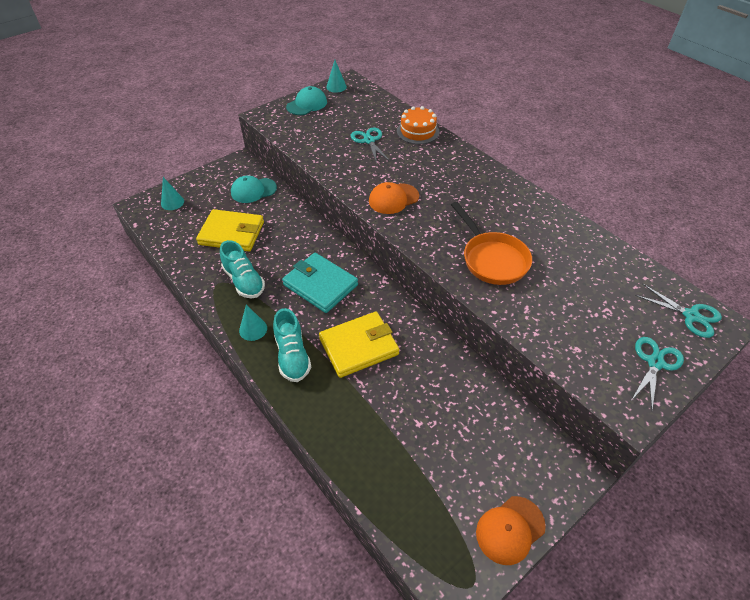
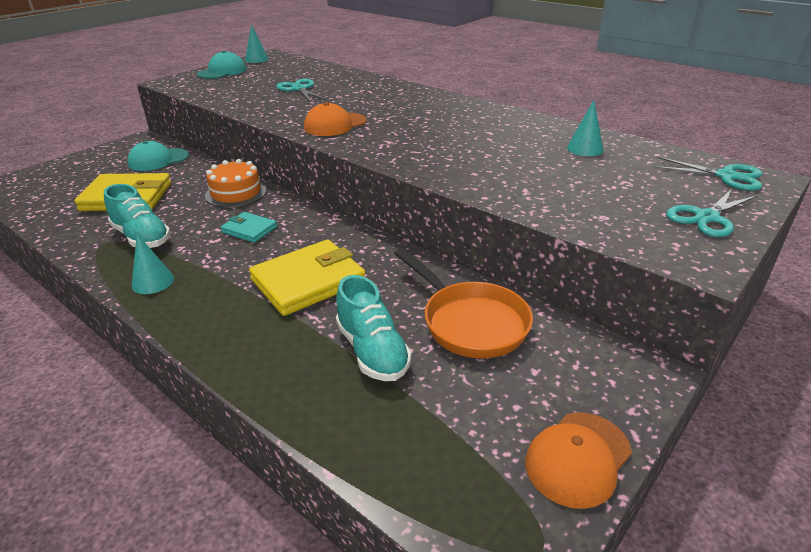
camera: 10 degrees left, 15 degrees down
(172, 202) = (47, 179): turquoise cone -> turquoise cone (585, 149)
(292, 356) = (211, 302): turquoise shoe -> turquoise shoe (372, 351)
(320, 285) = (249, 230): turquoise wallet -> turquoise wallet, size x0.54
(418, 131) = (356, 79): orange cake -> orange cake (236, 193)
(492, 259) = (468, 157): orange pan -> orange pan (469, 322)
(655, 363) = (706, 217): turquoise scissors -> turquoise scissors turned 150 degrees counterclockwise

